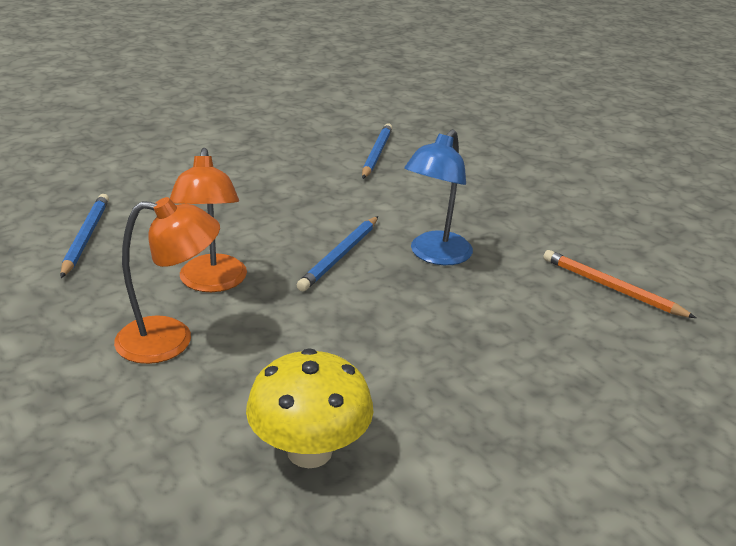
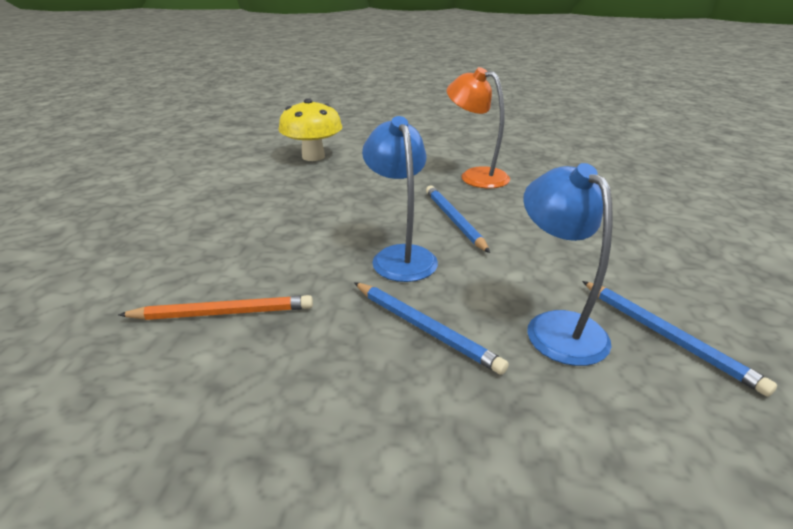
camera: 135 degrees right, 0 degrees up
(86, 237) = (575, 161): blue pencil -> blue pencil (425, 328)
(170, 340) = (434, 155): orange lamp -> none
(418, 181) = (556, 326): none -> blue lamp

